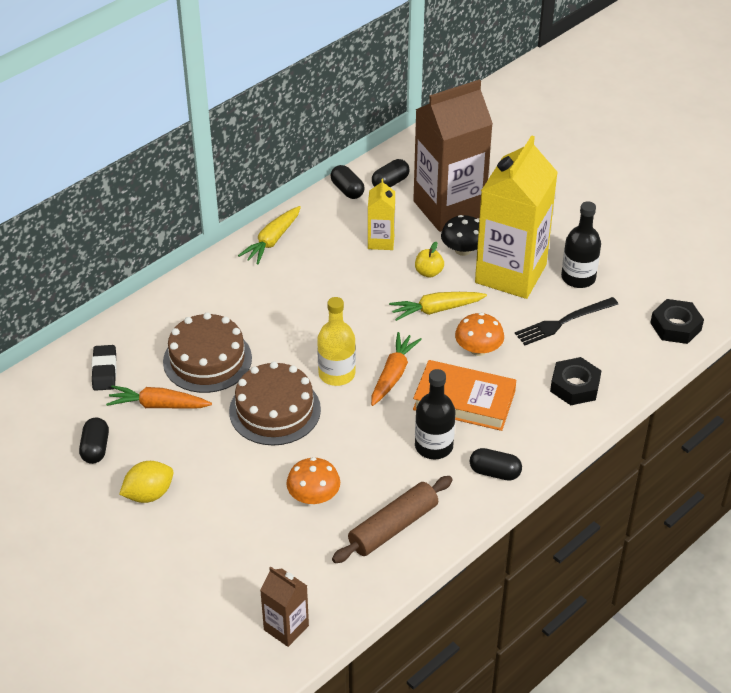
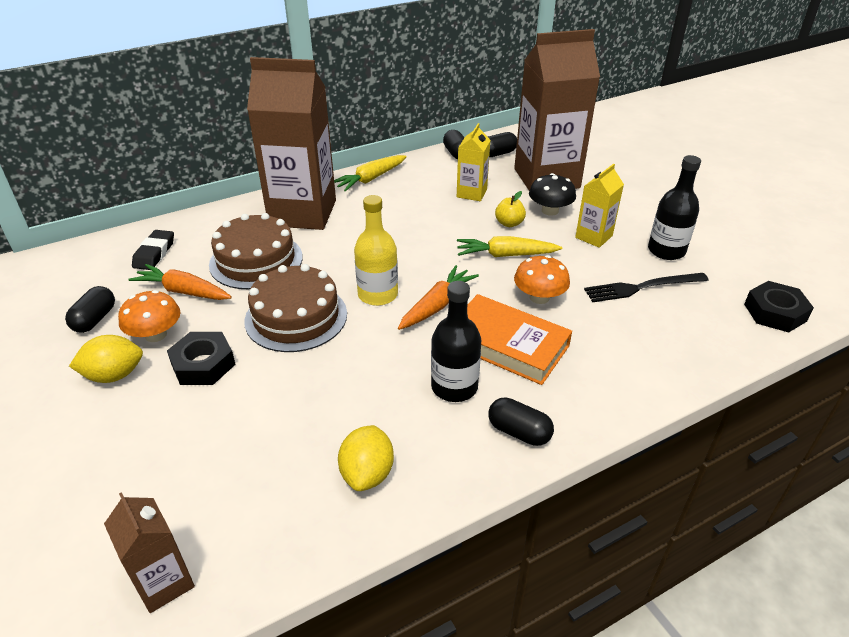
camera: 15 degrees right, 5 degrees down
(224, 296) = (303, 213): none -> brown carton
(313, 496) = (290, 415): orange mushroom -> orange mushroom (156, 335)
(393, 527) = (367, 473): brown rolling pin -> yellow lemon
(510, 274) = (593, 237): yellow carton -> yellow carton, size x0.47
(575, 386) = (642, 353): black nut -> black nut (203, 364)

